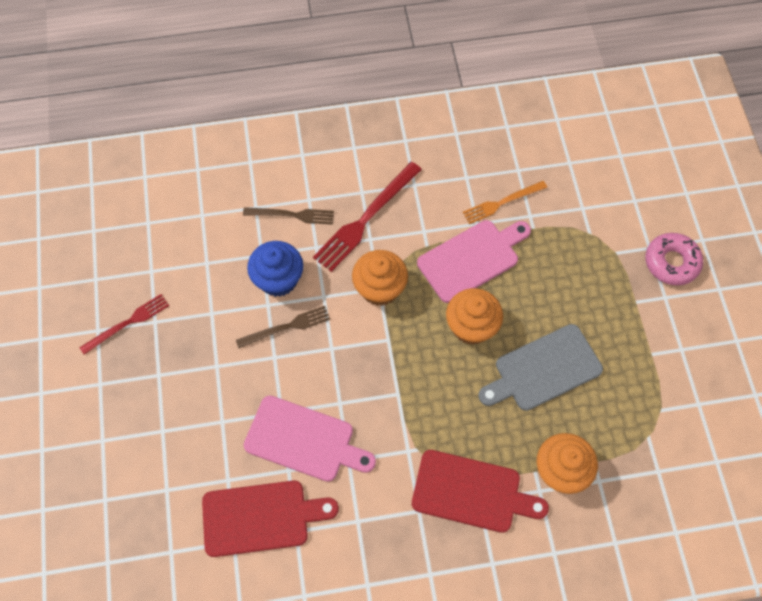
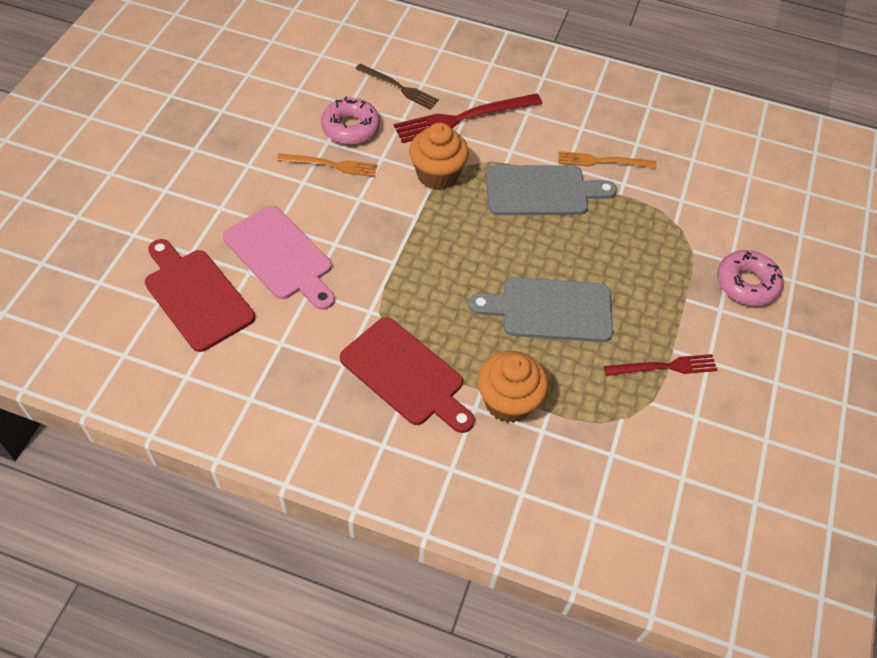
camera: 25 degrees right, 10 degrees down
(127, 323) = (198, 101): red fork -> red fork (664, 367)
(261, 518) = (196, 296): red cutting board -> red cutting board turned 150 degrees counterclockwise
(278, 279) = (350, 128): blue cupcake -> pink donut
(286, 327) = (331, 165): brown fork -> orange fork
(471, 327) = (503, 243): orange cupcake -> none
(472, 259) = (542, 191): pink cutting board -> grey cutting board

